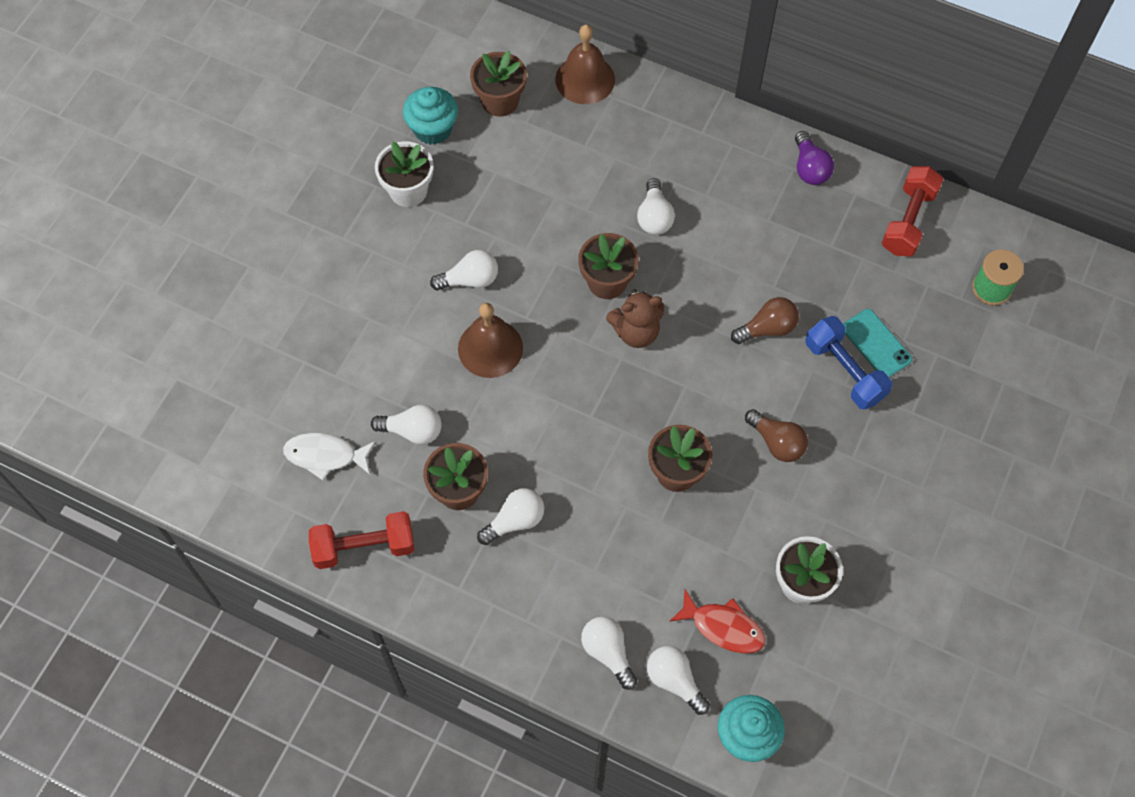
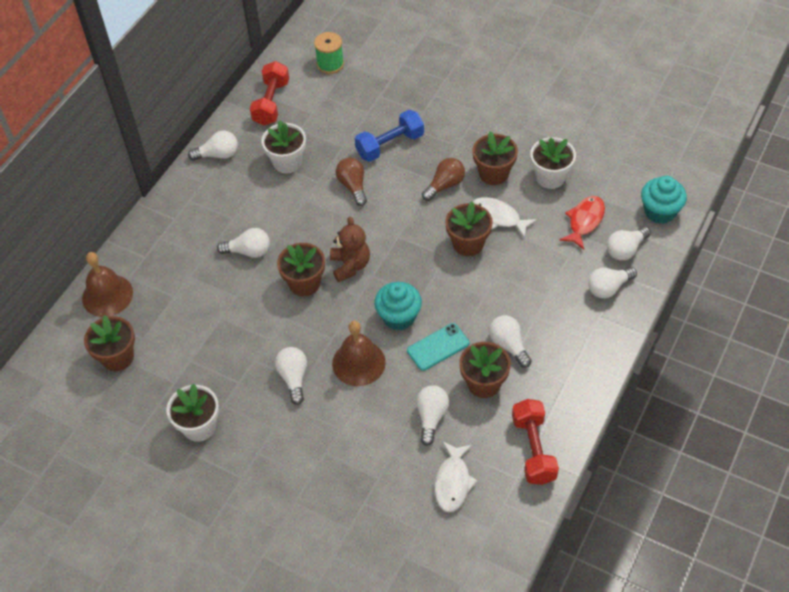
camera: 85 degrees left, 10 degrees down
(433, 129) = (137, 408): turquoise cupcake -> turquoise cupcake (398, 317)
(724, 512) = (498, 217): none -> white fish
(803, 248) = (287, 162): none -> white flower pot
(803, 506) = (493, 173): none -> brown flower pot
(809, 168) = (218, 155): purple light bulb -> white light bulb
(876, 343) = (369, 127): turquoise phone -> turquoise phone (438, 347)
(908, 221) = (271, 103): red dumbbell -> red dumbbell turned 75 degrees clockwise

